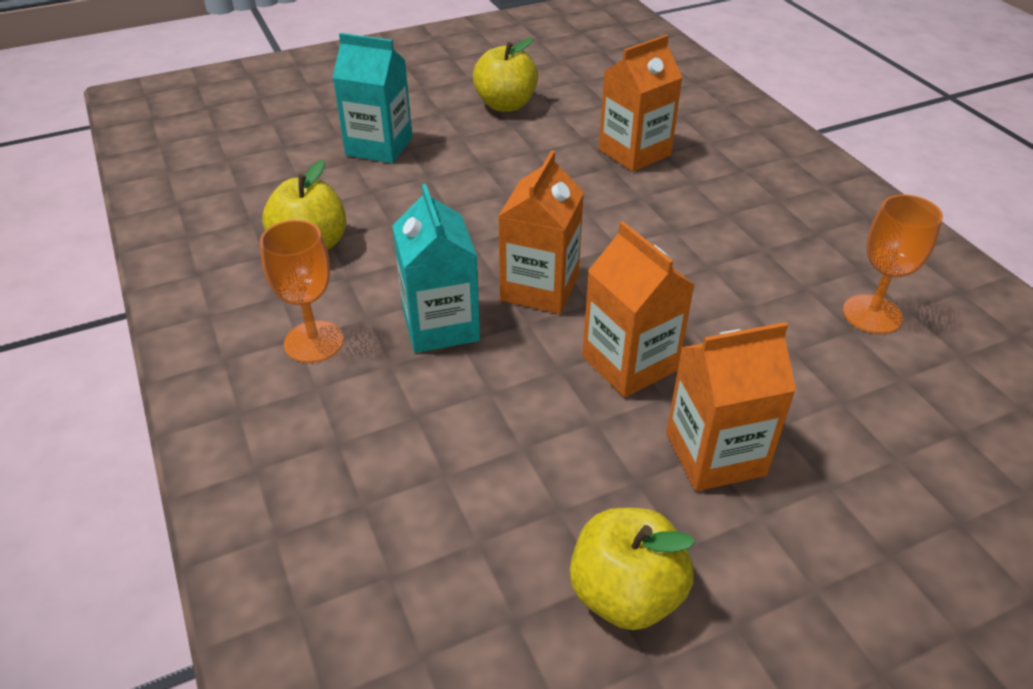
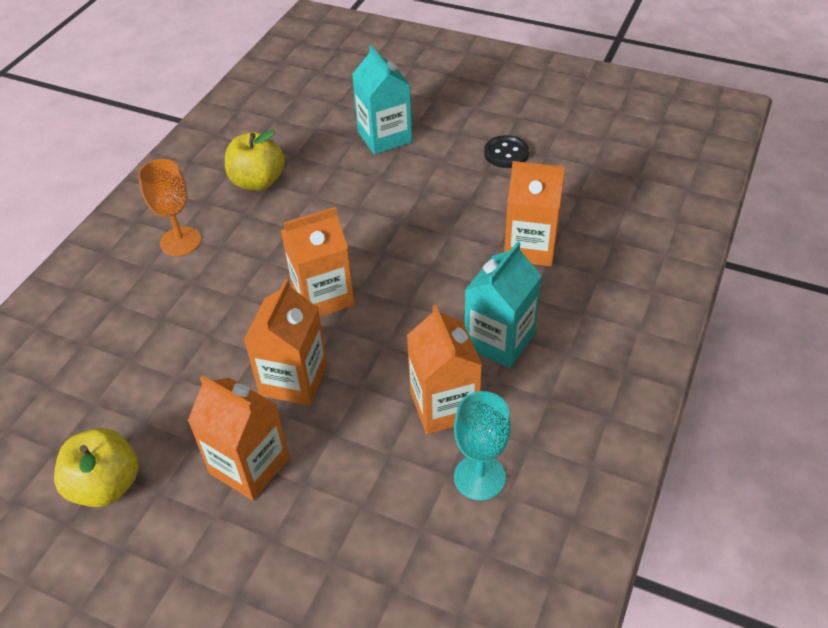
camera: 50 degrees right, 5 degrees up
(440, 325) = (244, 278): turquoise carton -> turquoise carton (499, 340)
(505, 105) = (506, 153): yellow apple -> black button
(767, 290) = (444, 405): none -> orange carton
(872, 314) = (479, 477): orange goblet -> turquoise goblet

